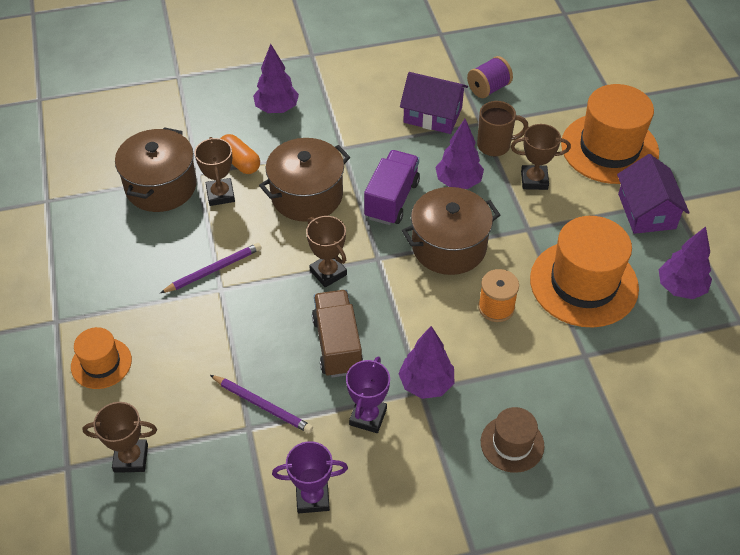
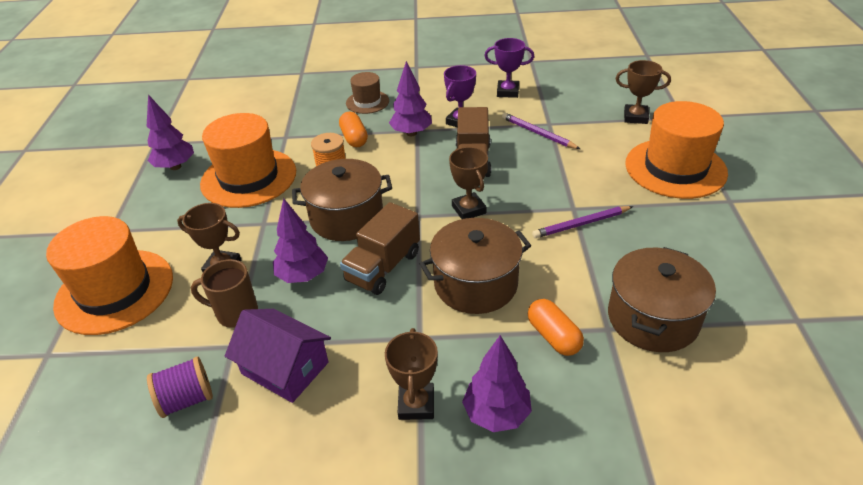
camera: 165 degrees left, 10 degrees down
(101, 363) = (675, 168): orange hat -> orange hat, size x1.90
(220, 194) = (577, 298): brown trophy -> brown trophy (416, 404)
(391, 200) = (383, 267): purple truck -> brown truck
(495, 364) = (354, 138): none -> orange capsule
(646, 211) = (142, 224): purple house -> none

